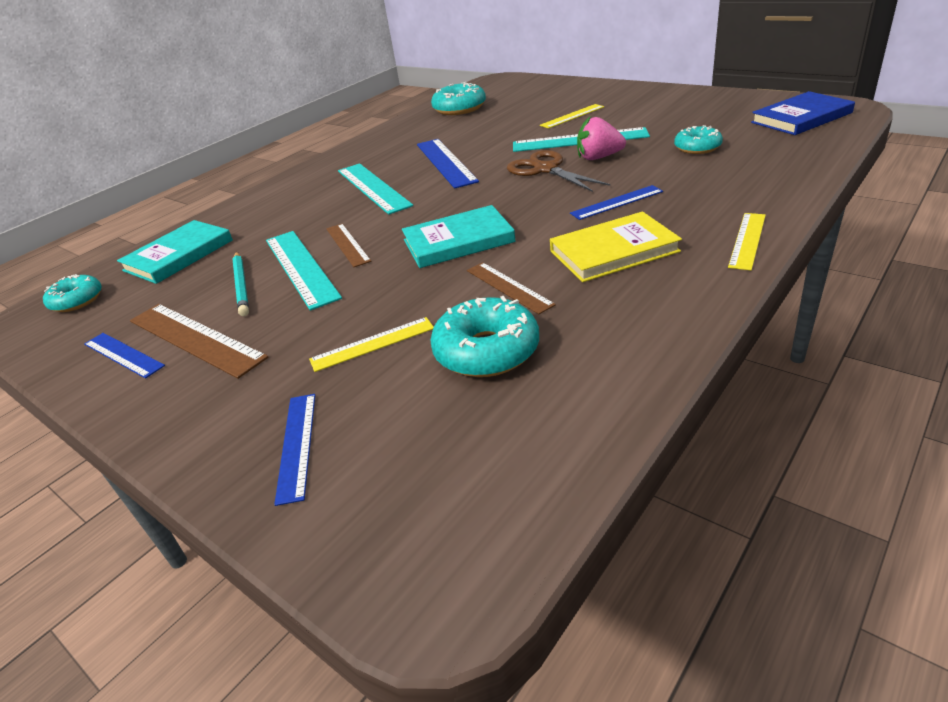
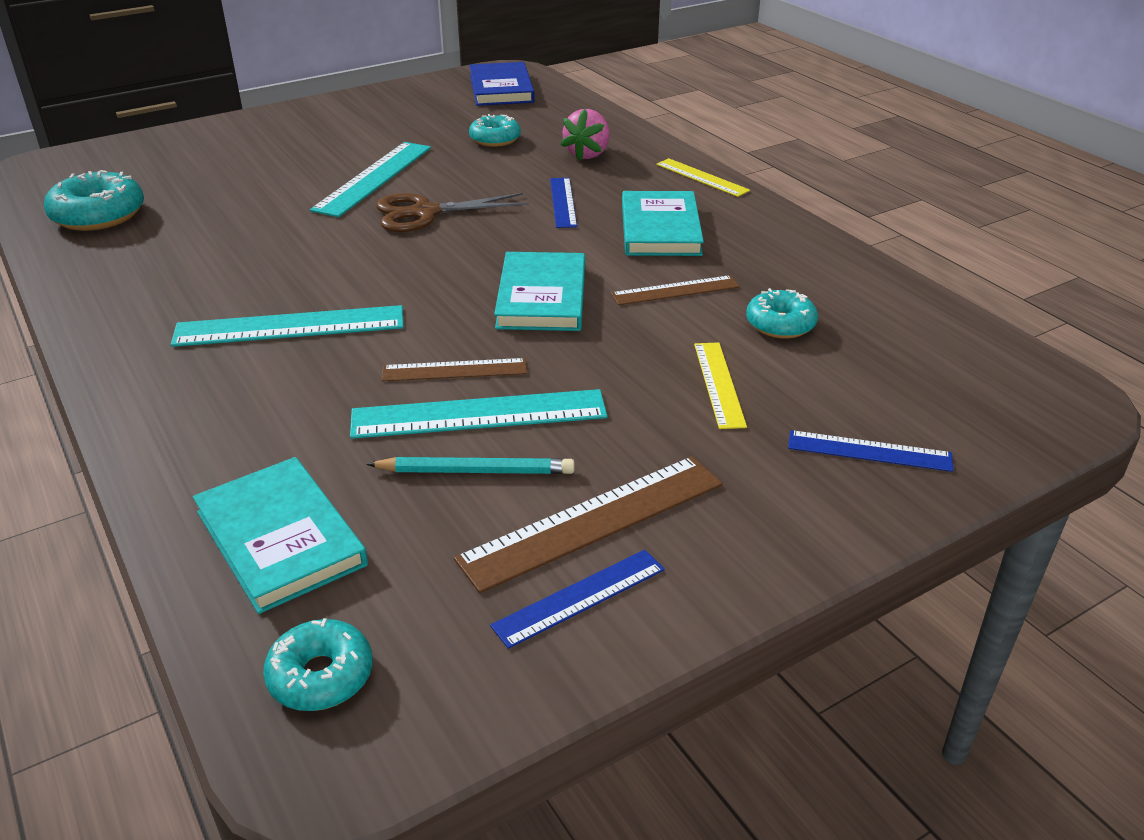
camera: 75 degrees left, 0 degrees up
(445, 162) = (292, 262): blue ruler -> none
(486, 351) = (780, 324): turquoise donut -> turquoise donut, size x0.64
(572, 116) = (290, 163): yellow ruler -> none
(598, 158) = (441, 182): pink strawberry -> pink strawberry (588, 154)
(613, 251) = (660, 229): yellow book -> turquoise book

